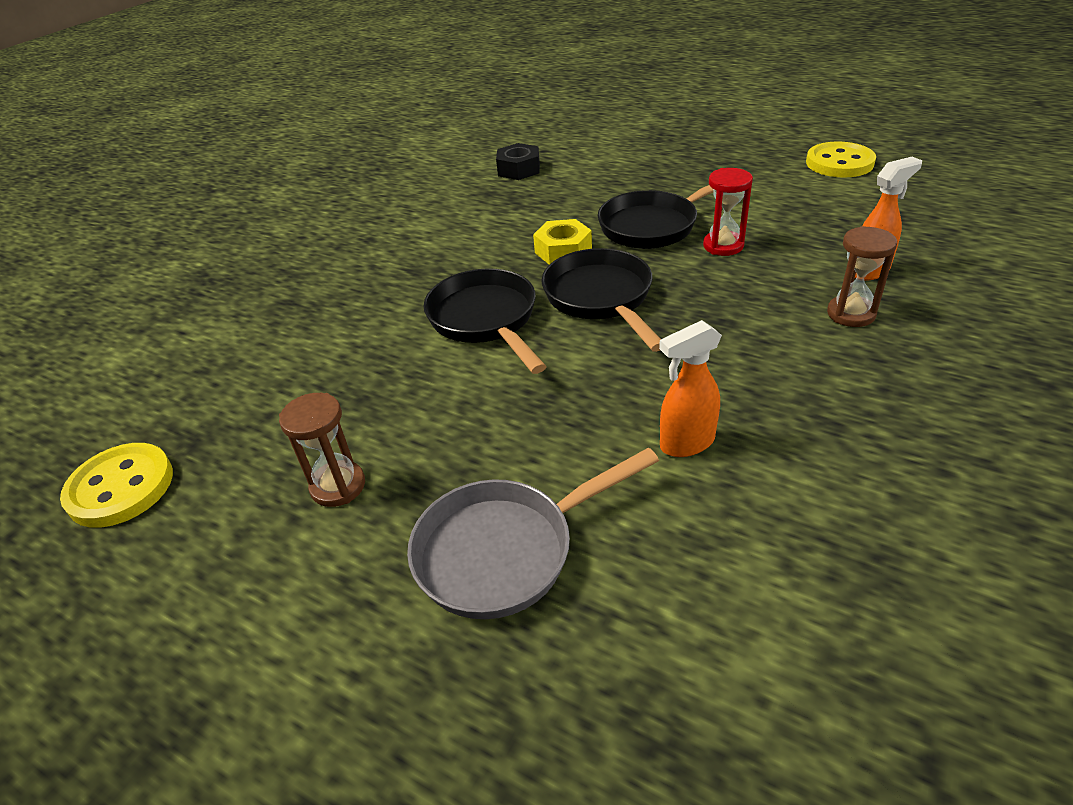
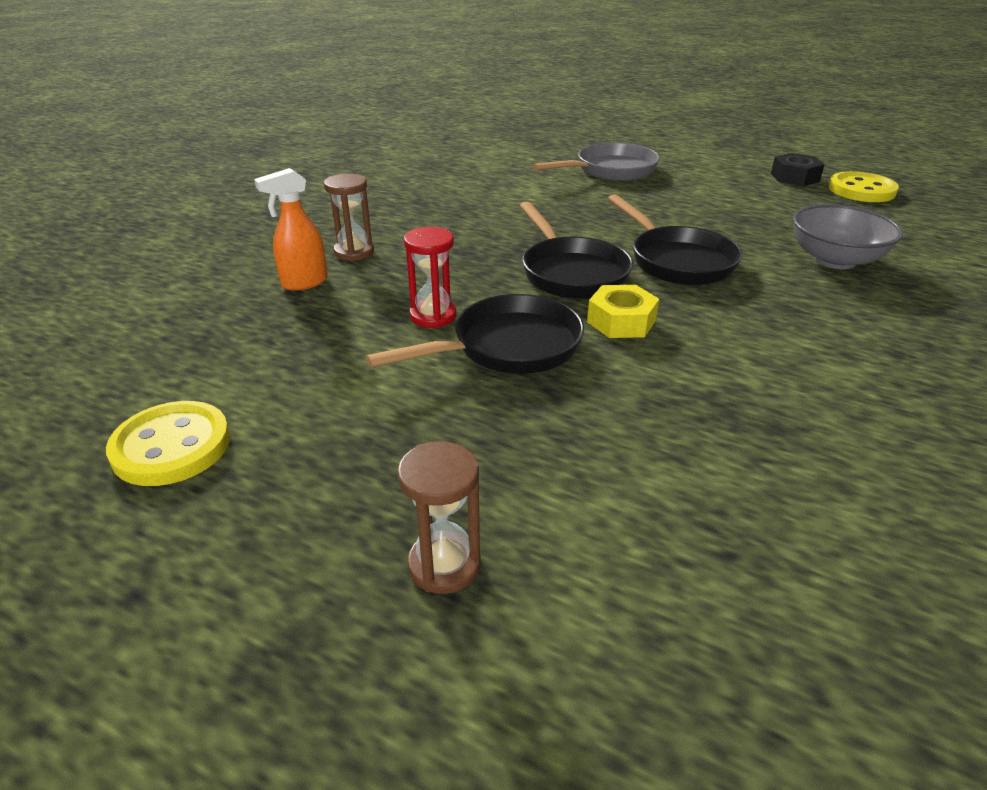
camera: 175 degrees right, 5 degrees down
(319, 330) = (835, 260): none -> grey bowl
(338, 486) = (721, 188): brown hourglass -> brown hourglass (444, 565)
(519, 169) = (754, 489): black nut -> black nut (794, 177)
(686, 443) = (511, 197): orange spray bottle -> none

